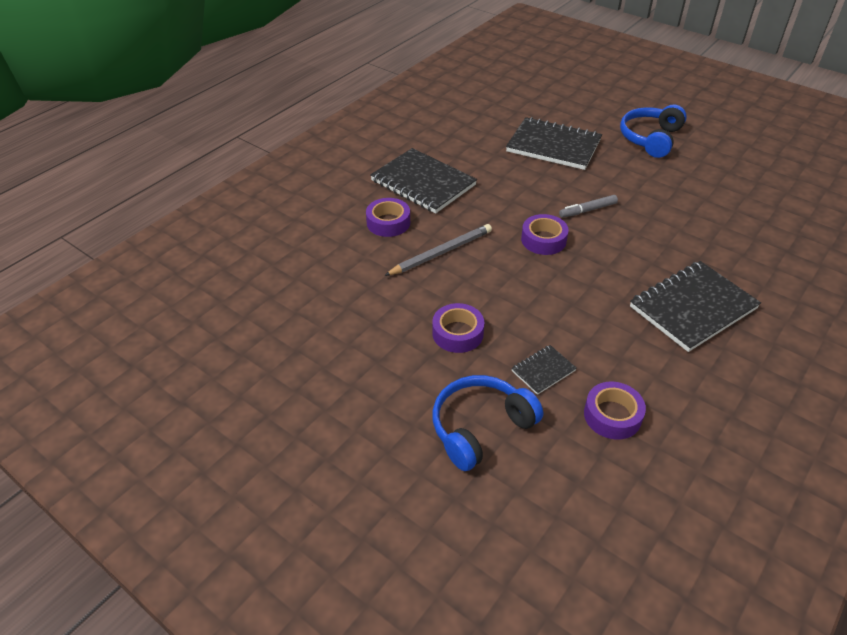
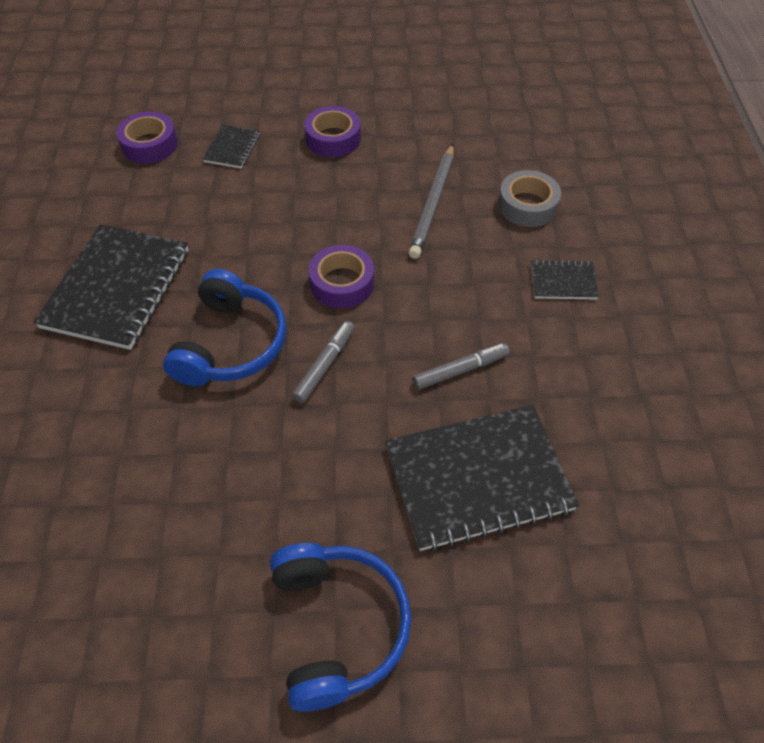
camera: 140 degrees right, 10 degrees up
(388, 222) = (527, 205): purple tape -> grey tape
(423, 183) = (563, 282): black notebook -> black notebook, size x0.47
(480, 427) = (249, 88): blue headphones -> blue headphones (231, 344)
(520, 178) = (460, 370): none -> grey marker

